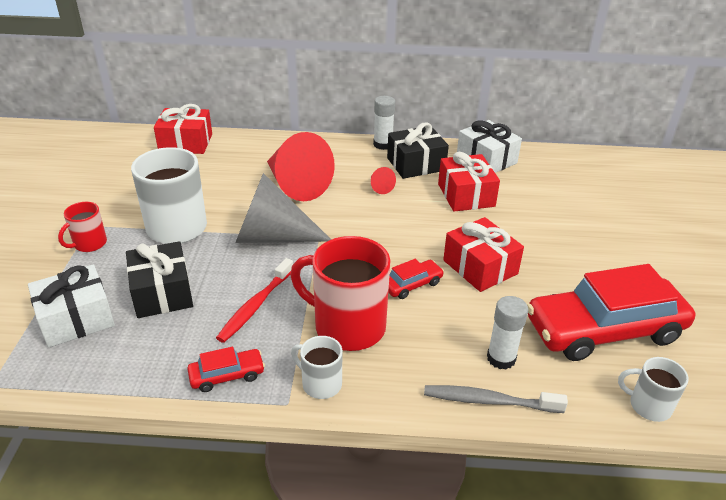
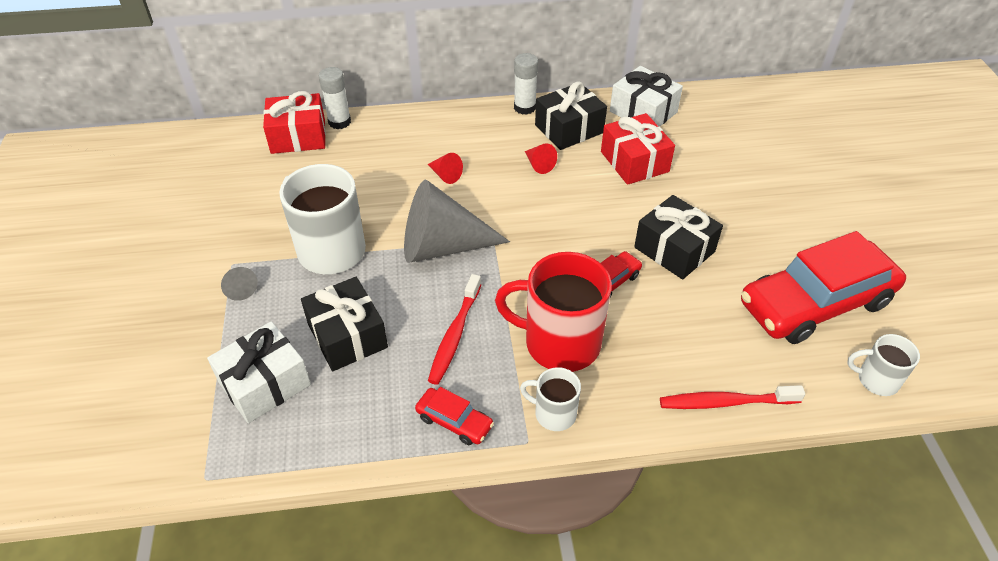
camera: 10 degrees left, 10 degrees up
(89, 244) = (239, 288): red mug -> grey cone
(227, 375) = (454, 421): red car -> red car turned 60 degrees clockwise
(296, 184) = (445, 175): red cone -> red cone, size x0.41
(480, 267) = (674, 249): red gift -> black gift
(489, 401) = (726, 402): grey toothbrush -> red toothbrush
(501, 358) = (724, 353): white glue stick -> white glue stick (339, 122)

